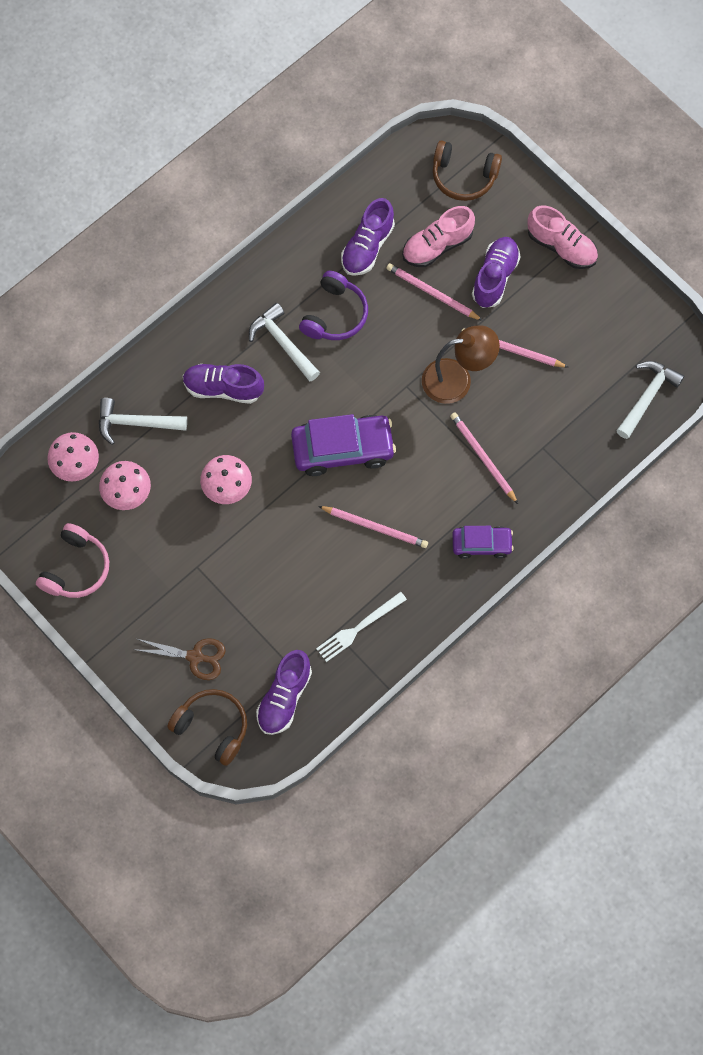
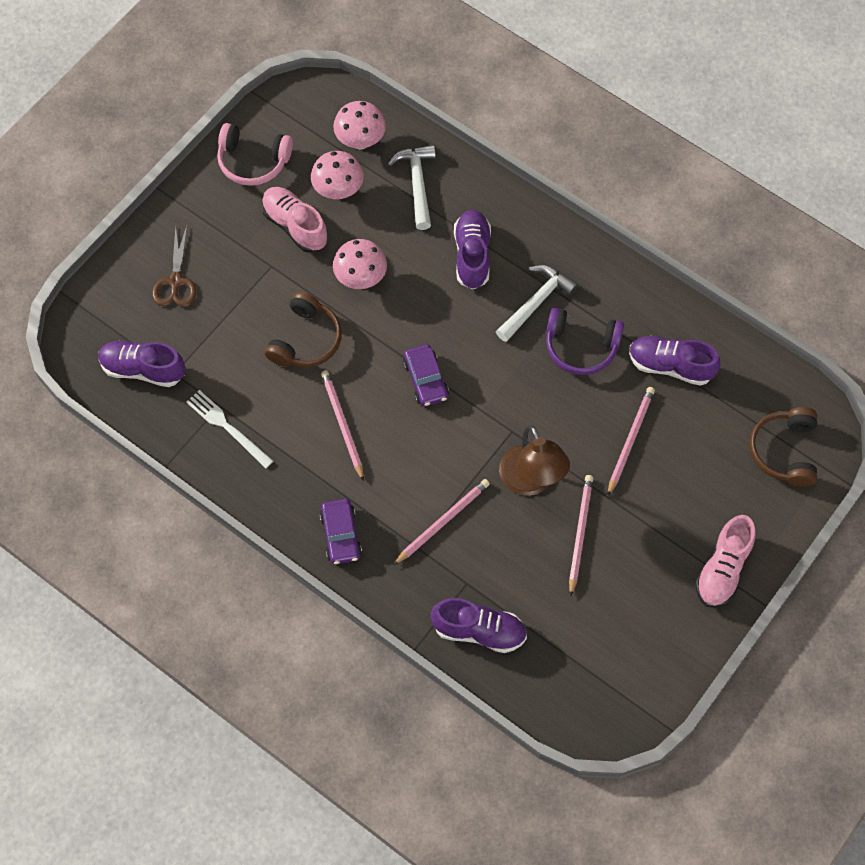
camera: 80 degrees right, 5 degrees down
(212, 727) = (104, 310): brown headphones -> brown headphones (306, 340)
(343, 449) = (426, 380): purple car -> purple car, size x0.59
(374, 527) = (342, 425): pink pencil -> pink pencil turned 150 degrees clockwise
(437, 246) = (690, 436): pink shoe -> pink shoe (295, 226)
(495, 277) = (665, 503): purple shoe -> purple shoe (479, 631)
(647, 397) = (552, 690): white hammer -> none

